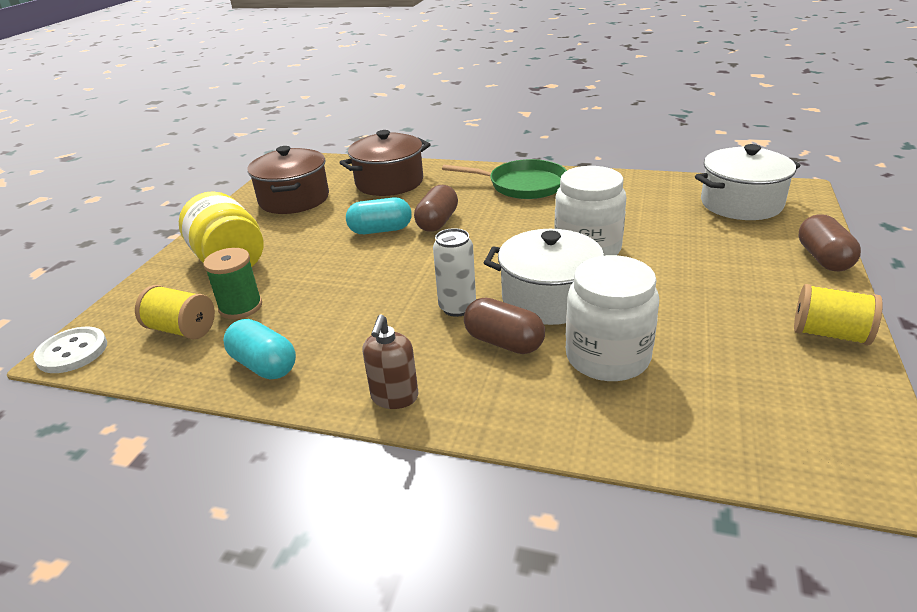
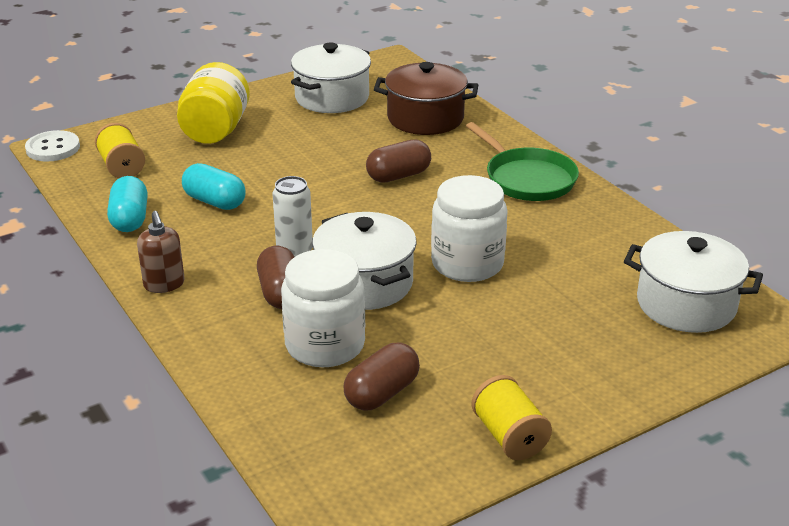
camera: 40 degrees right, 0 degrees up
(240, 307) = (173, 170): green spool -> none
(294, 199) = (332, 97): brown pot -> white pot
(380, 230) = (347, 160): turquoise capsule -> turquoise capsule (215, 201)
(394, 397) = (164, 284): brown soap dispenser -> brown soap dispenser turned 75 degrees counterclockwise
(823, 258) = (644, 390): brown capsule -> brown capsule (382, 393)

